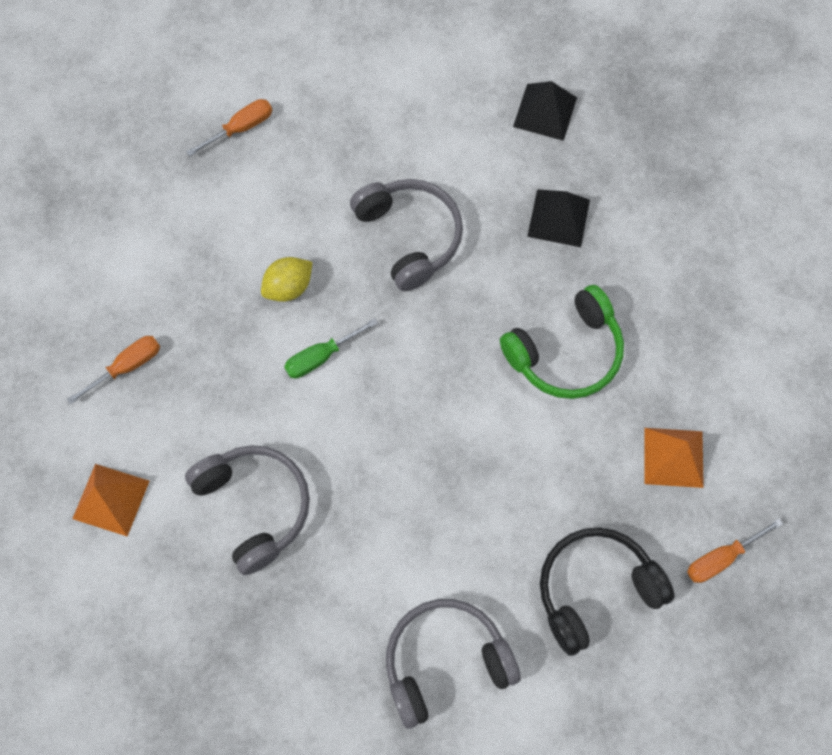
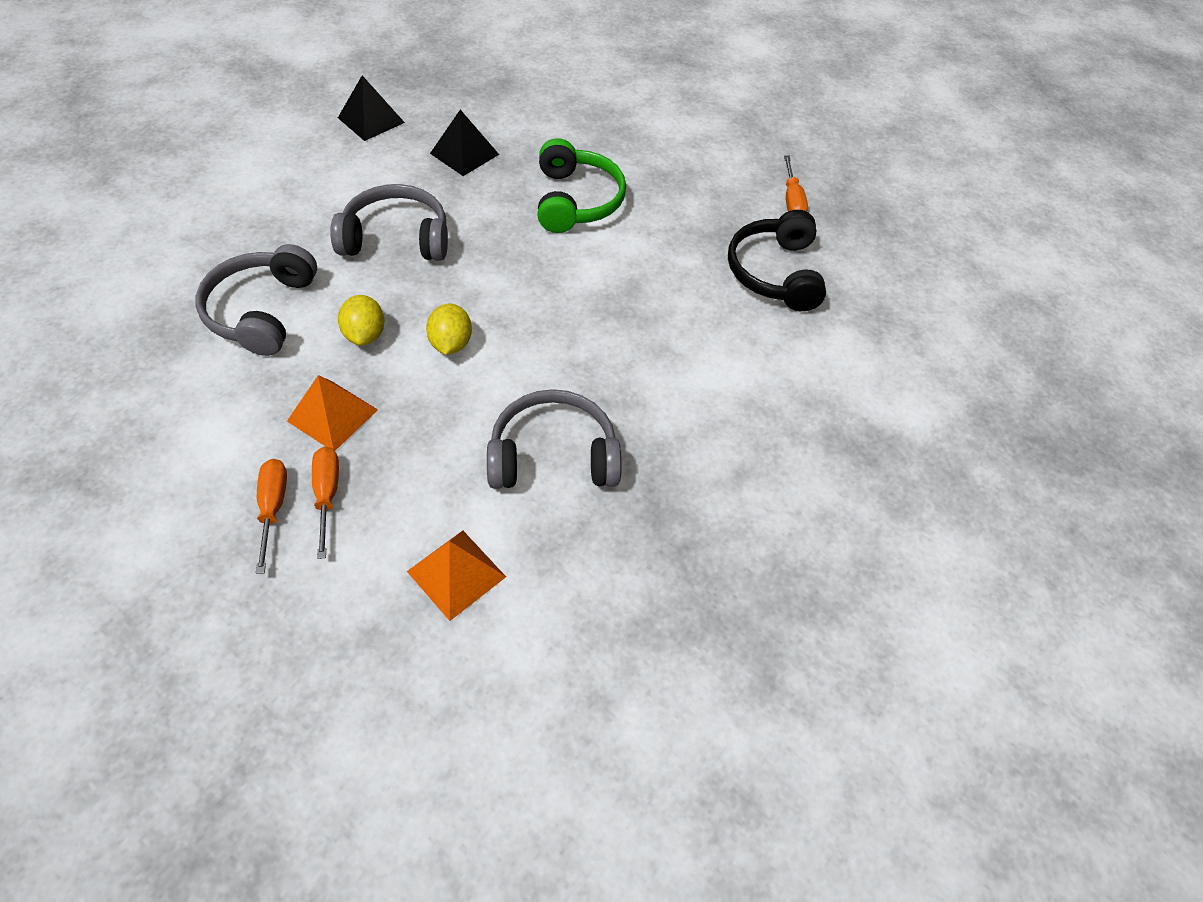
camera: 65 degrees left, 15 degrees down
(241, 128) = (175, 295): orange screwdriver -> orange screwdriver (273, 507)
(320, 357) = (451, 343): green screwdriver -> yellow lemon
(445, 661) = (780, 387): grey headphones -> grey headphones (262, 311)
(673, 457) = (701, 187): orange pyramid -> orange pyramid (333, 415)

